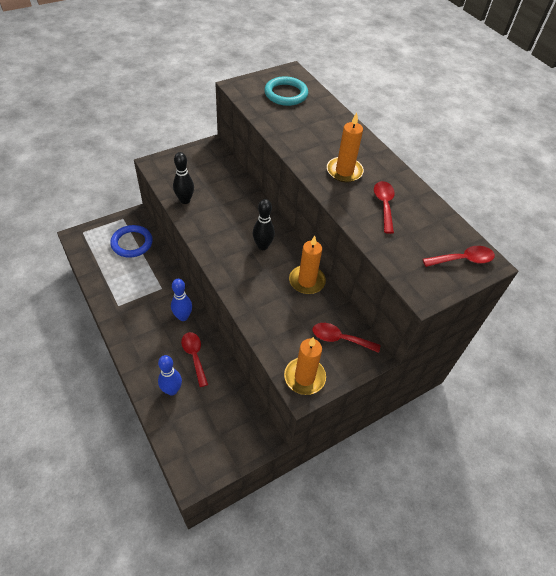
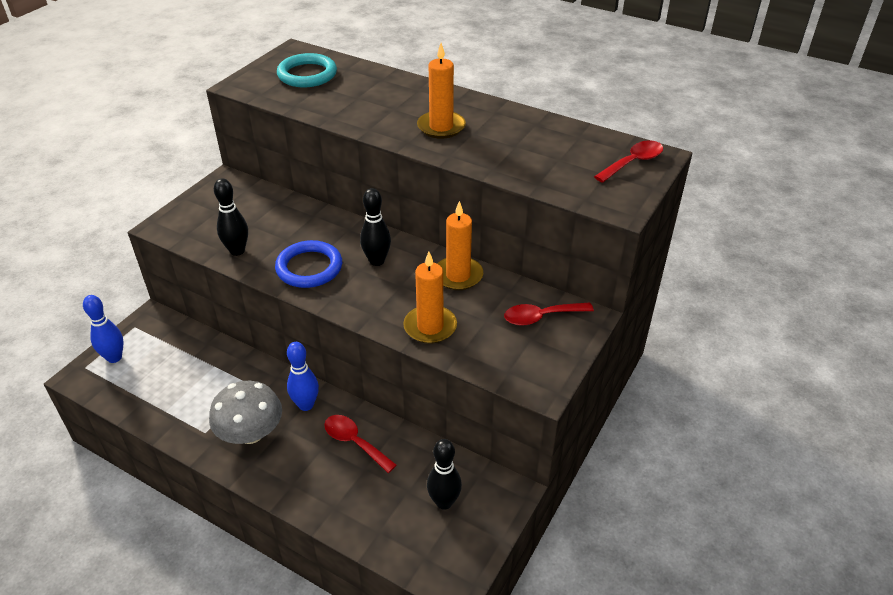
camera: 25 degrees left, 10 degrees down
(132, 243) = (170, 350): blue ring -> blue ring (309, 268)
(141, 319) = (251, 433): none -> grey mushroom
(172, 390) = (354, 495): blue bowling pin -> blue bowling pin (114, 357)
(220, 424) = (444, 502): none -> black bowling pin
(304, 377) = (533, 373): orange candle -> orange candle (430, 327)
(384, 205) = (511, 143): red spoon -> none

